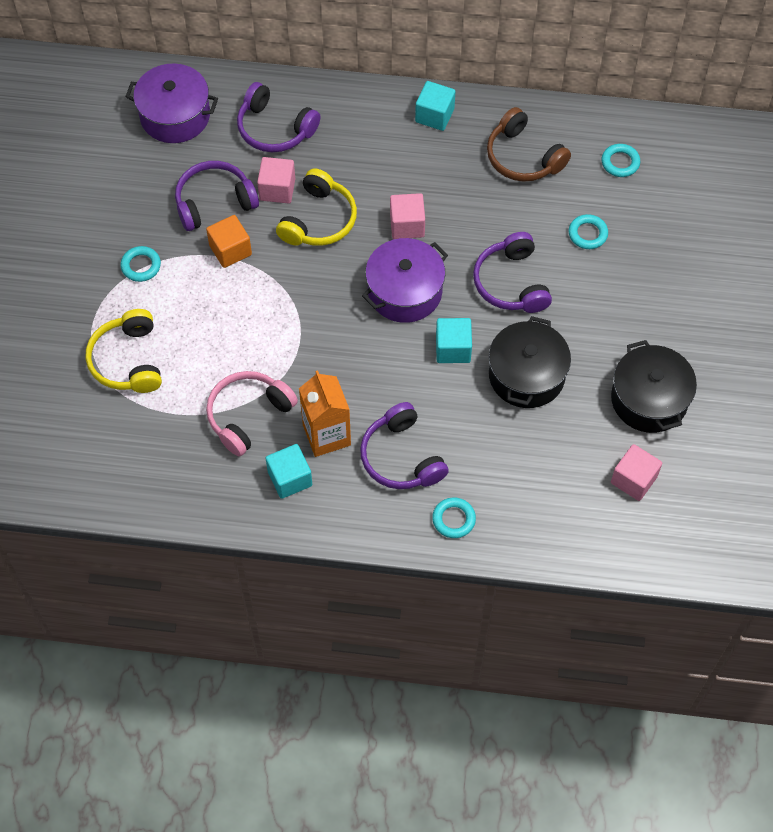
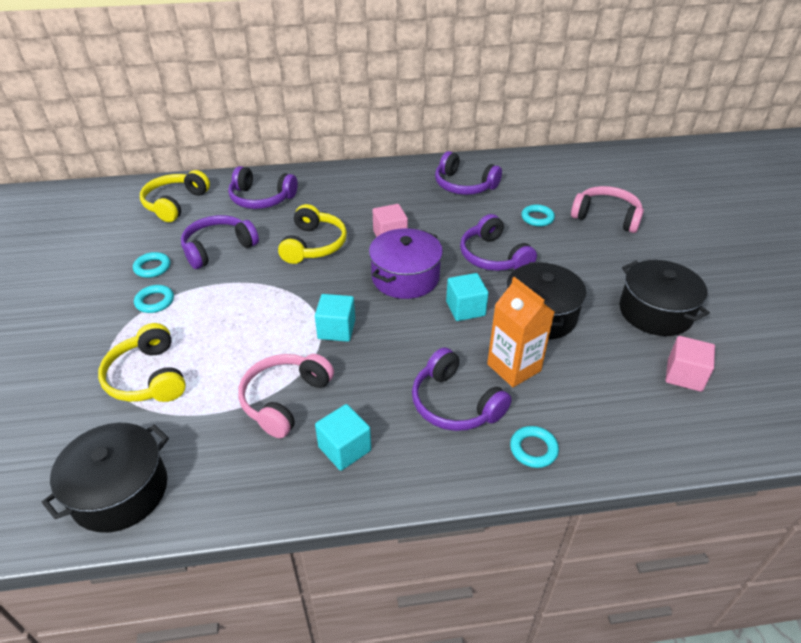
camera: 15 degrees left, 20 degrees down
(98, 472) = (120, 491): none -> black pot
(175, 116) = (175, 203): purple pot -> yellow headphones
(230, 250) = (239, 276): orange cube -> none
(277, 189) = (272, 232): pink cube -> none
(326, 435) = (371, 400): orange carton -> orange carton (514, 367)
(434, 115) = (386, 174): turquoise cube -> turquoise cube (336, 329)
(523, 157) = (464, 185): brown headphones -> purple headphones
(620, 162) = (537, 177): turquoise ring -> turquoise ring (152, 267)
(671, 250) = (606, 217): none -> pink headphones

